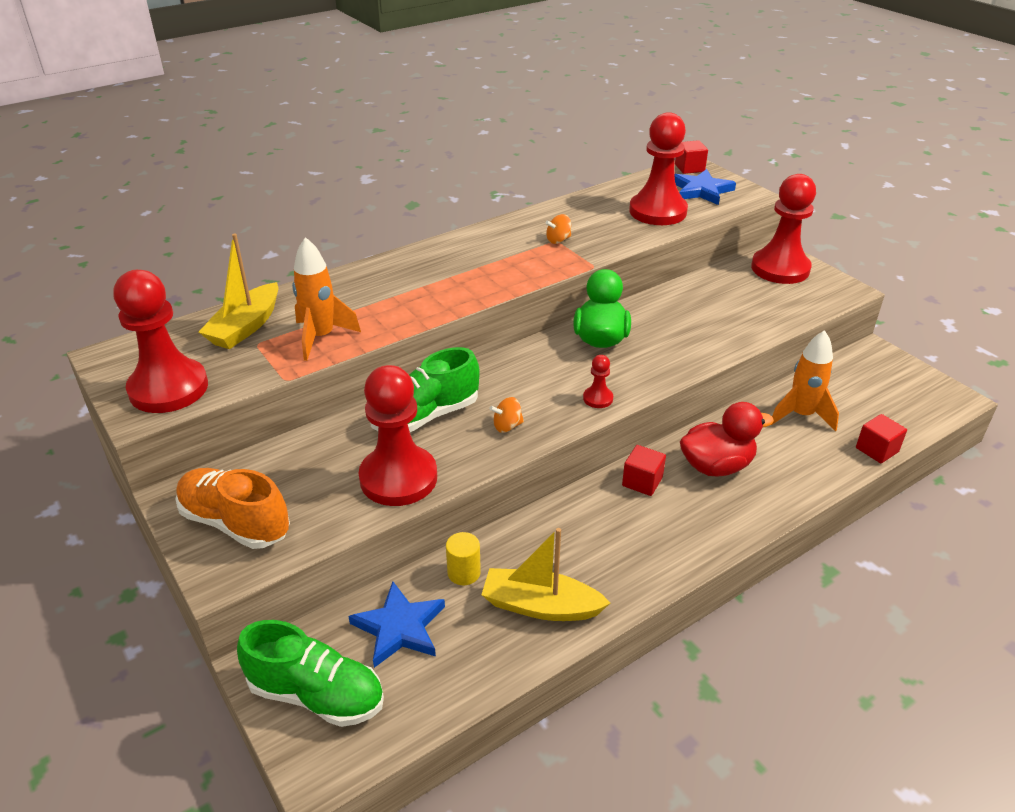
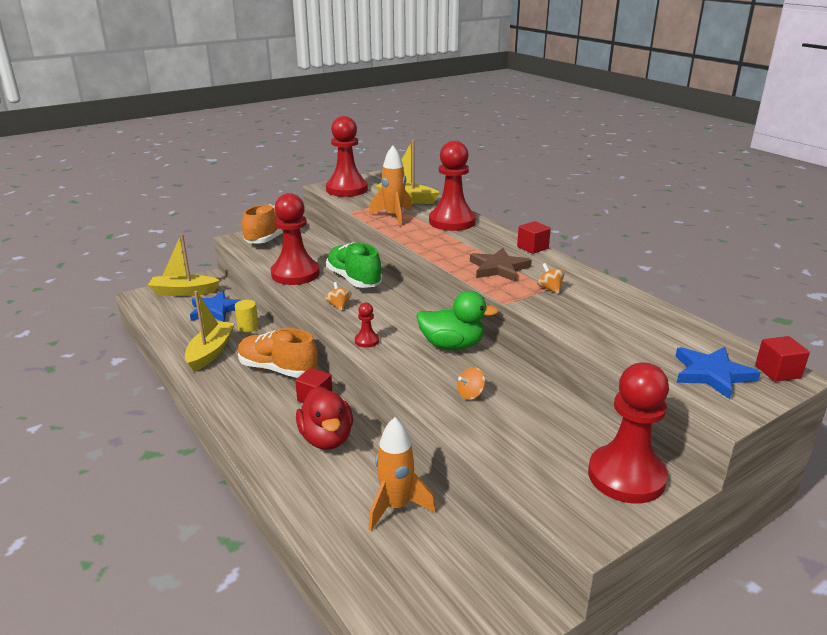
camera: 90 degrees right, 10 degrees down
(316, 694) = (184, 292): green shoe -> yellow boat
(507, 265) = (499, 268): none -> brown star
(581, 523) = (278, 369): none -> orange shoe
(657, 211) = (636, 341): red pawn -> red pawn (452, 221)
(691, 331) = (470, 394): none -> orange spinning top
(877, 450) = (333, 557): red cube -> red cube (532, 247)

